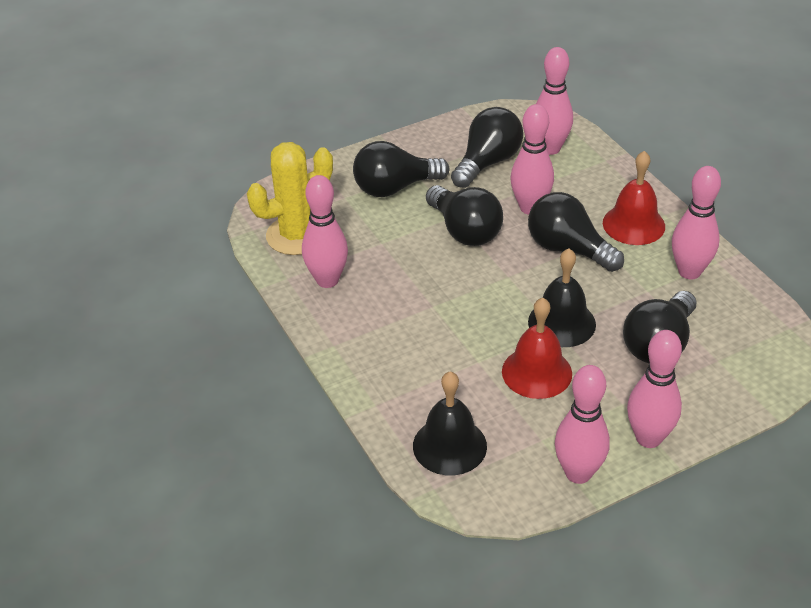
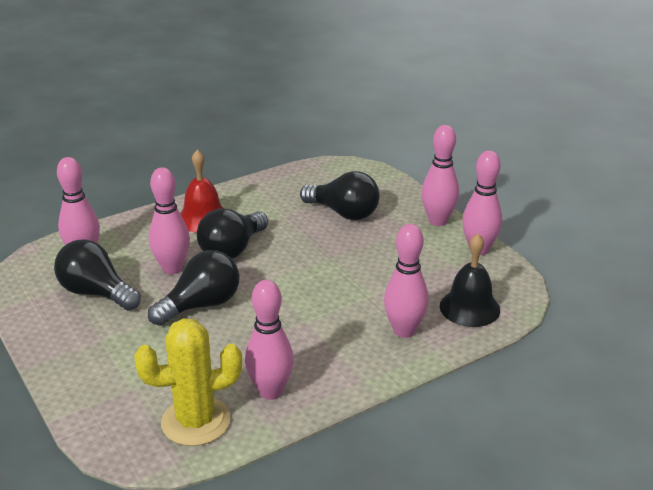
camera: 95 degrees left, 10 degrees down
(296, 235) = (196, 421): yellow cactus -> yellow cactus turned 75 degrees counterclockwise
(394, 188) = (124, 353): black light bulb -> none
(537, 372) = (381, 266): red bell -> none
(561, 323) = (324, 254): black bell -> none
(689, 272) = (263, 197): pink bowling pin -> pink bowling pin (404, 331)

